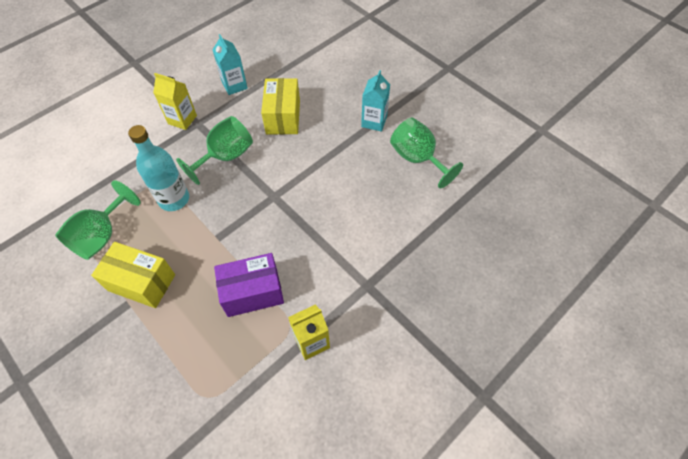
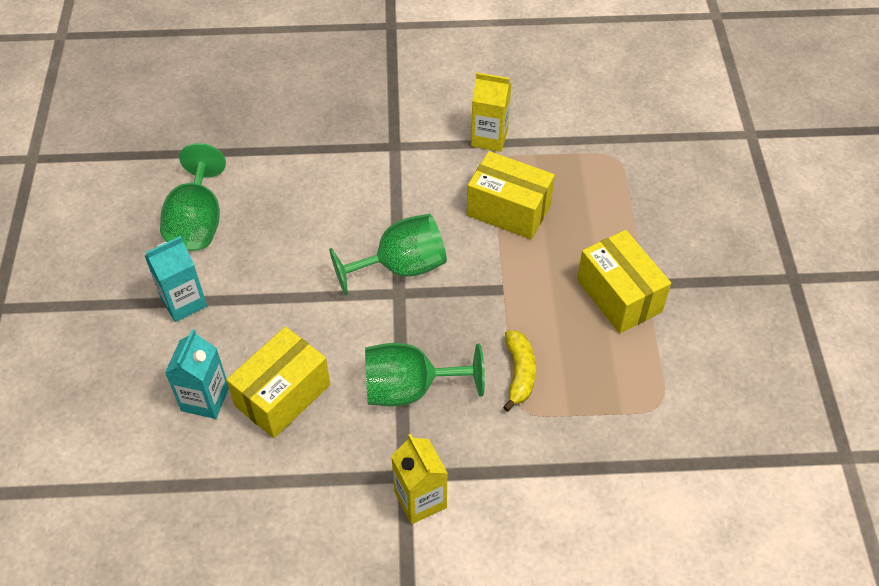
camera: 140 degrees left, 5 degrees down
(102, 235) = (637, 385): green goblet -> green goblet (401, 267)
(174, 199) = (519, 373): turquoise bottle -> yellow banana
(234, 85) = (294, 509): turquoise carton -> turquoise carton (205, 399)
(253, 292) = (508, 210): purple box -> yellow box

